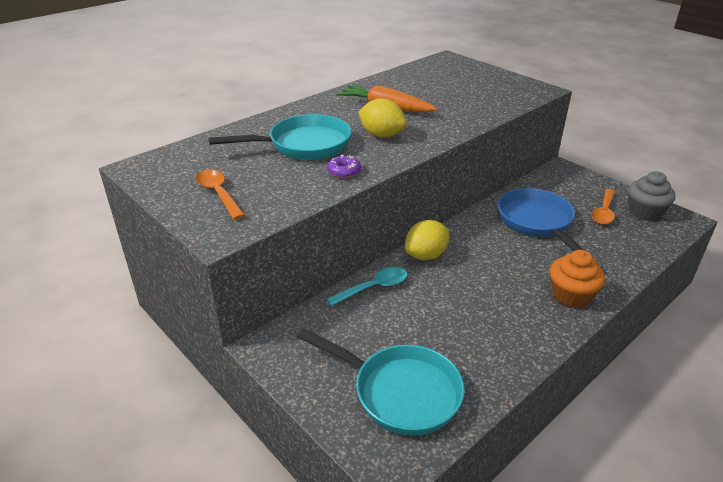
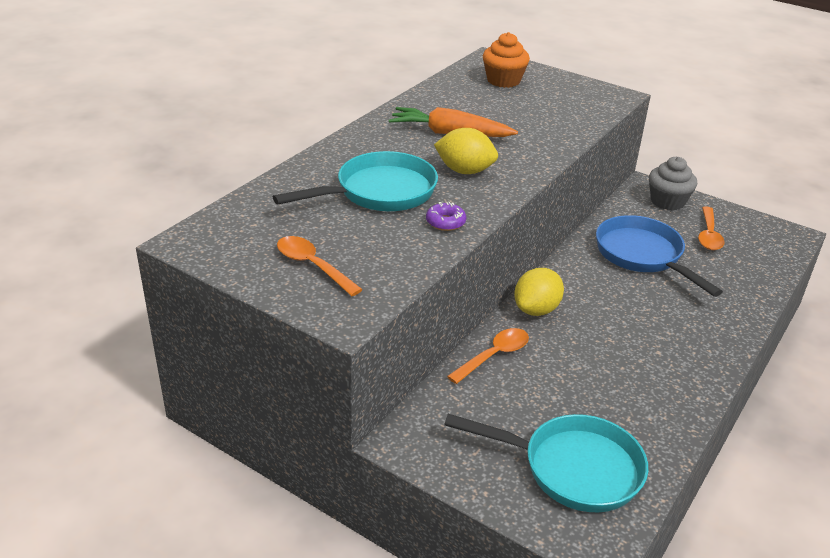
camera: 15 degrees left, 0 degrees up
(374, 288) = (494, 355): turquoise spoon -> orange spoon
(571, 295) = (708, 336): orange cupcake -> orange cupcake (503, 80)
(645, 212) = (751, 230): grey cupcake -> grey cupcake (667, 201)

